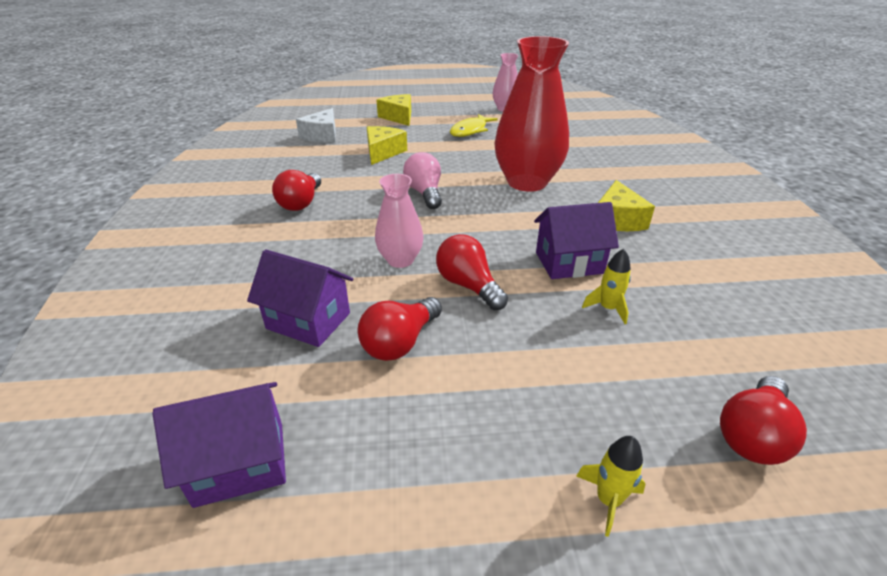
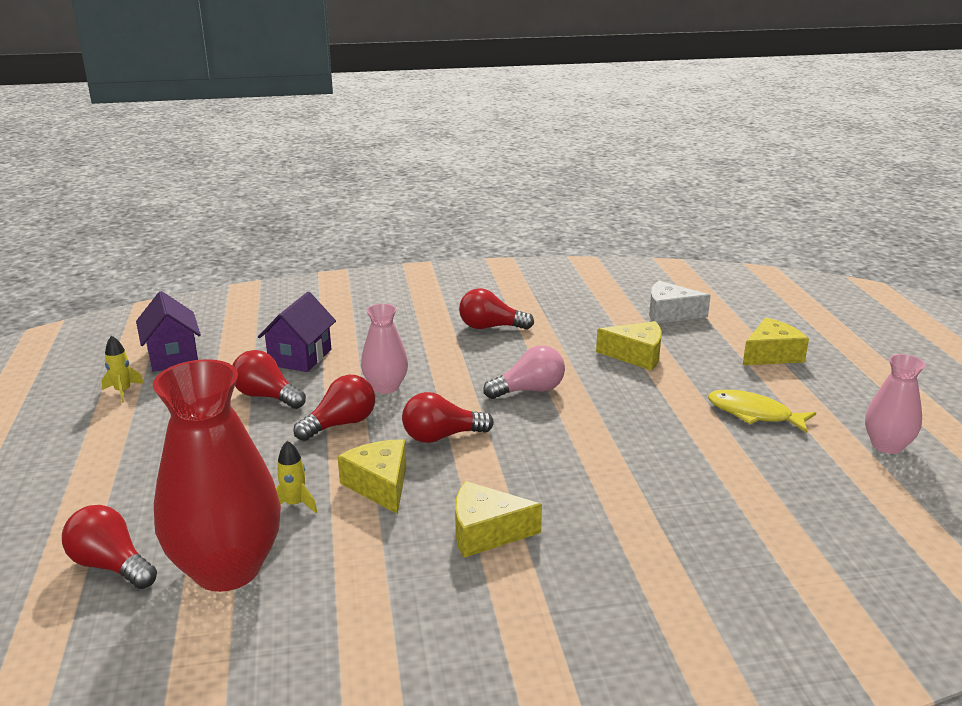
camera: 85 degrees right, 10 degrees down
(493, 233) = (441, 436): none -> red light bulb
(527, 182) = (582, 462): red vase -> red vase (227, 569)
(569, 263) = (380, 485): purple house -> yellow cheese
(608, 500) = (89, 483): yellow rocket -> yellow rocket (123, 391)

